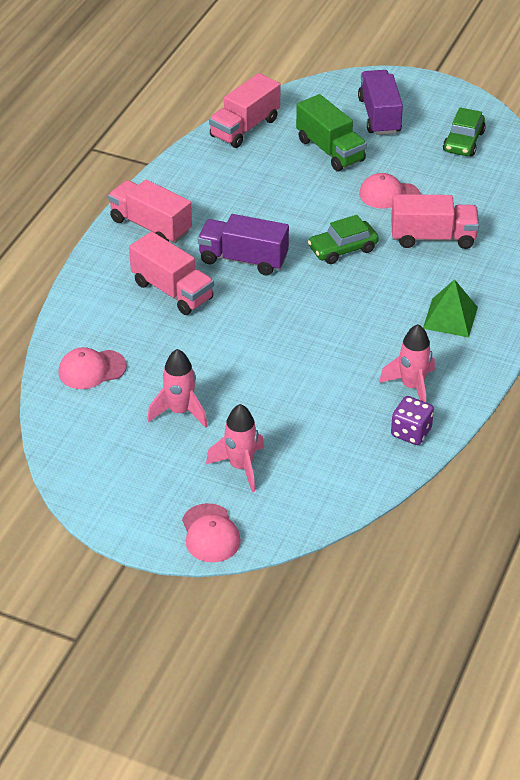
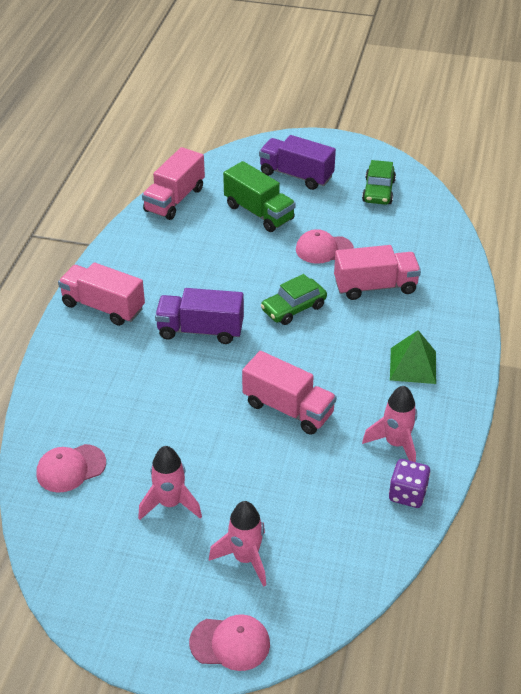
camera: 10 degrees left, 0 degrees up
(172, 291) = (137, 371): pink truck -> pink truck (288, 408)
(210, 533) = (230, 643): pink cap -> pink cap turned 60 degrees counterclockwise
(379, 116) = (296, 175): purple truck -> purple truck turned 45 degrees counterclockwise

